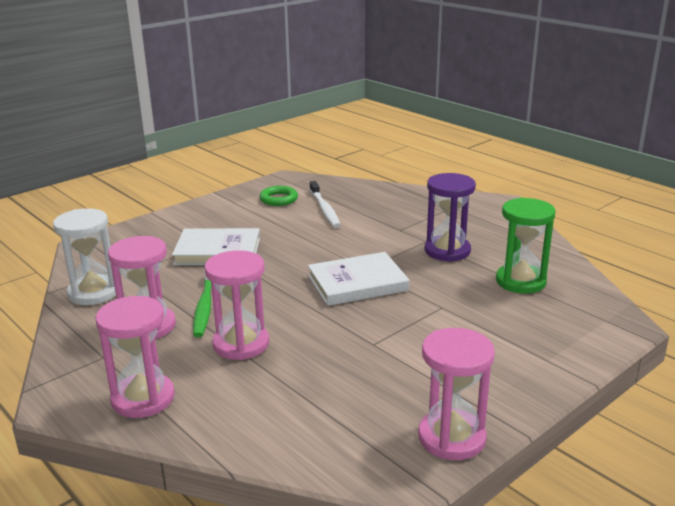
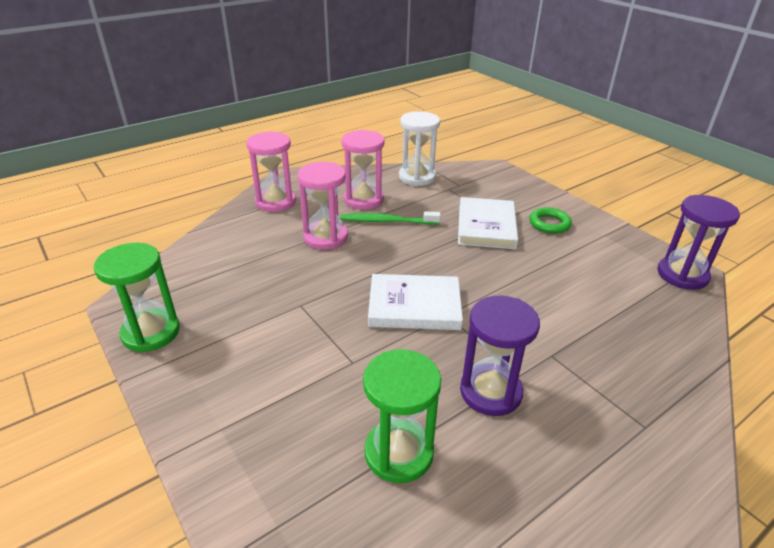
camera: 95 degrees right, 10 degrees up
(279, 199) = (621, 264): green ring -> green ring (549, 224)
(291, 181) = (682, 275): none -> purple hourglass
(324, 209) = (601, 296): white toothbrush -> none
(357, 283) = (414, 306): white book -> white book turned 75 degrees counterclockwise
(451, 437) = (151, 332): pink hourglass -> green hourglass

